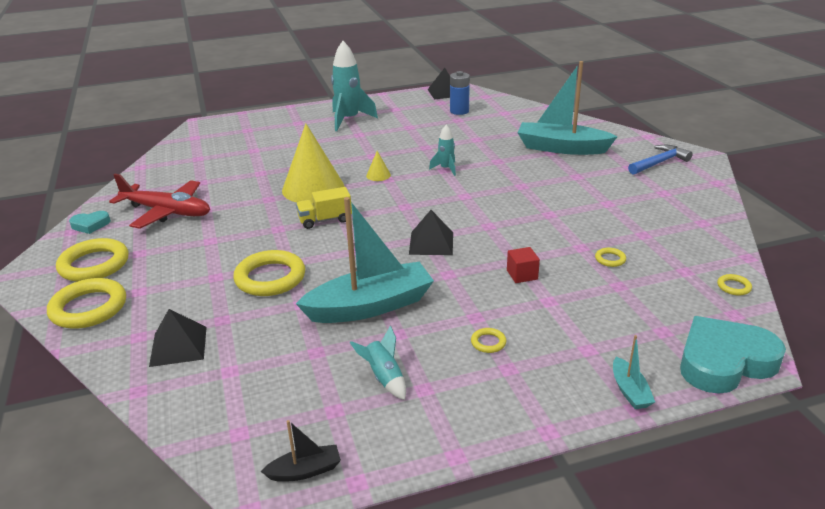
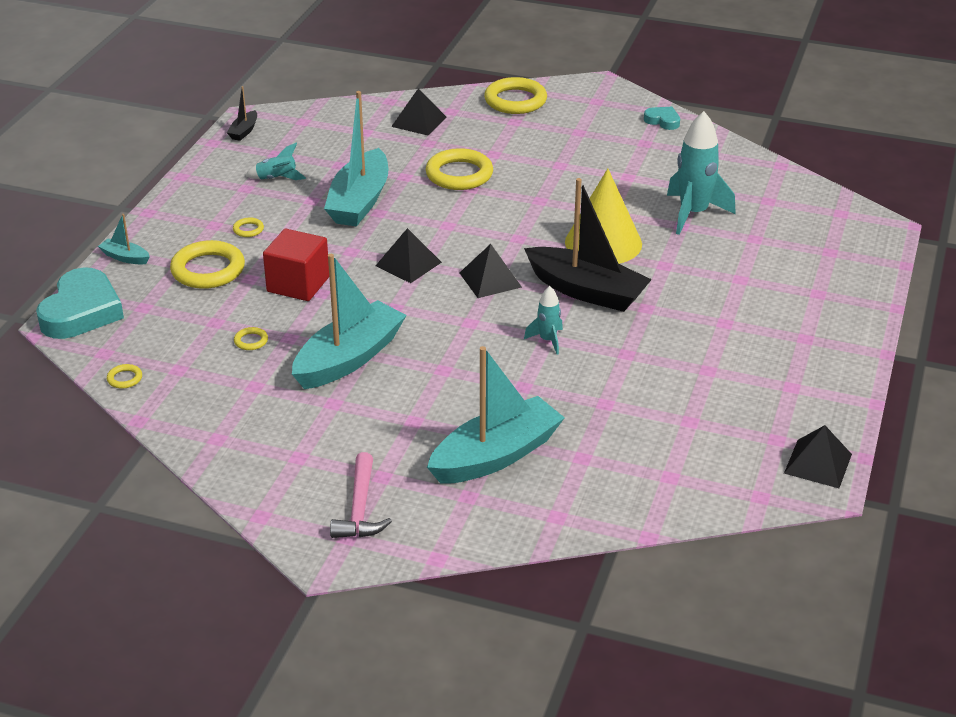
camera: 125 degrees right, 5 degrees up
(90, 225) = (663, 121): turquoise heart -> turquoise heart turned 105 degrees clockwise
(94, 264) = (582, 112): yellow ring -> yellow ring (208, 270)
(166, 212) = (646, 158): red plane -> none
(325, 220) = (524, 227): yellow truck -> none
(349, 120) = (786, 333): turquoise rocket -> turquoise rocket (693, 214)
(378, 175) = (586, 291): yellow cone -> black boat
(408, 207) = (490, 279): none -> black pyramid
(459, 111) = (720, 438): blue battery -> none
(522, 275) = (298, 284): red cube -> red cube, size x1.87
(563, 217) = (349, 358): none -> turquoise boat
(659, 162) = (360, 508): blue hammer -> pink hammer

